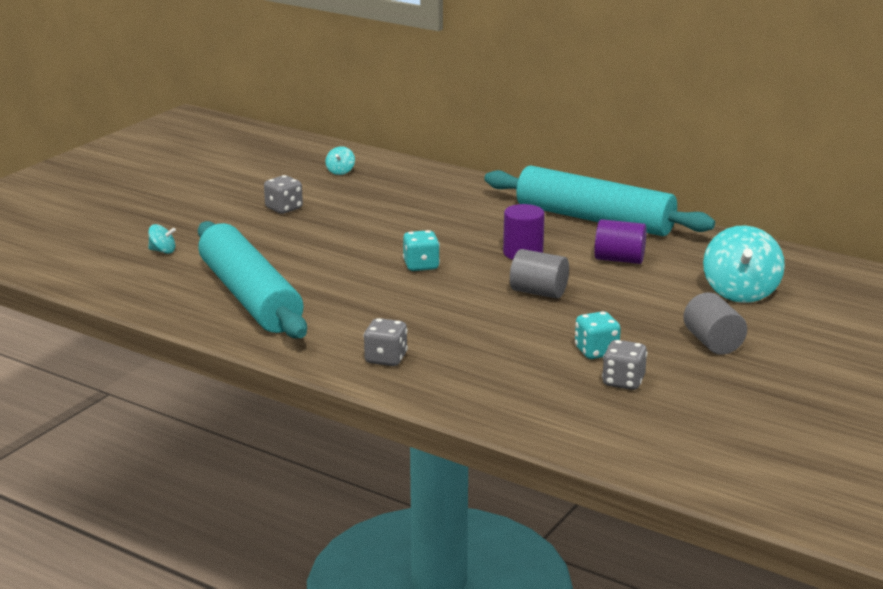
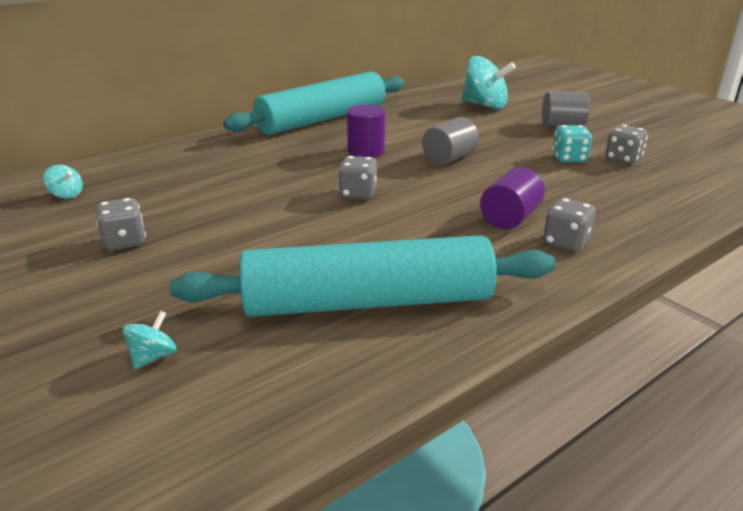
camera: 70 degrees left, 5 degrees up
(421, 266) = (358, 193): turquoise dice -> grey dice
(619, 259) = (405, 125): purple cylinder -> purple cylinder (510, 218)

